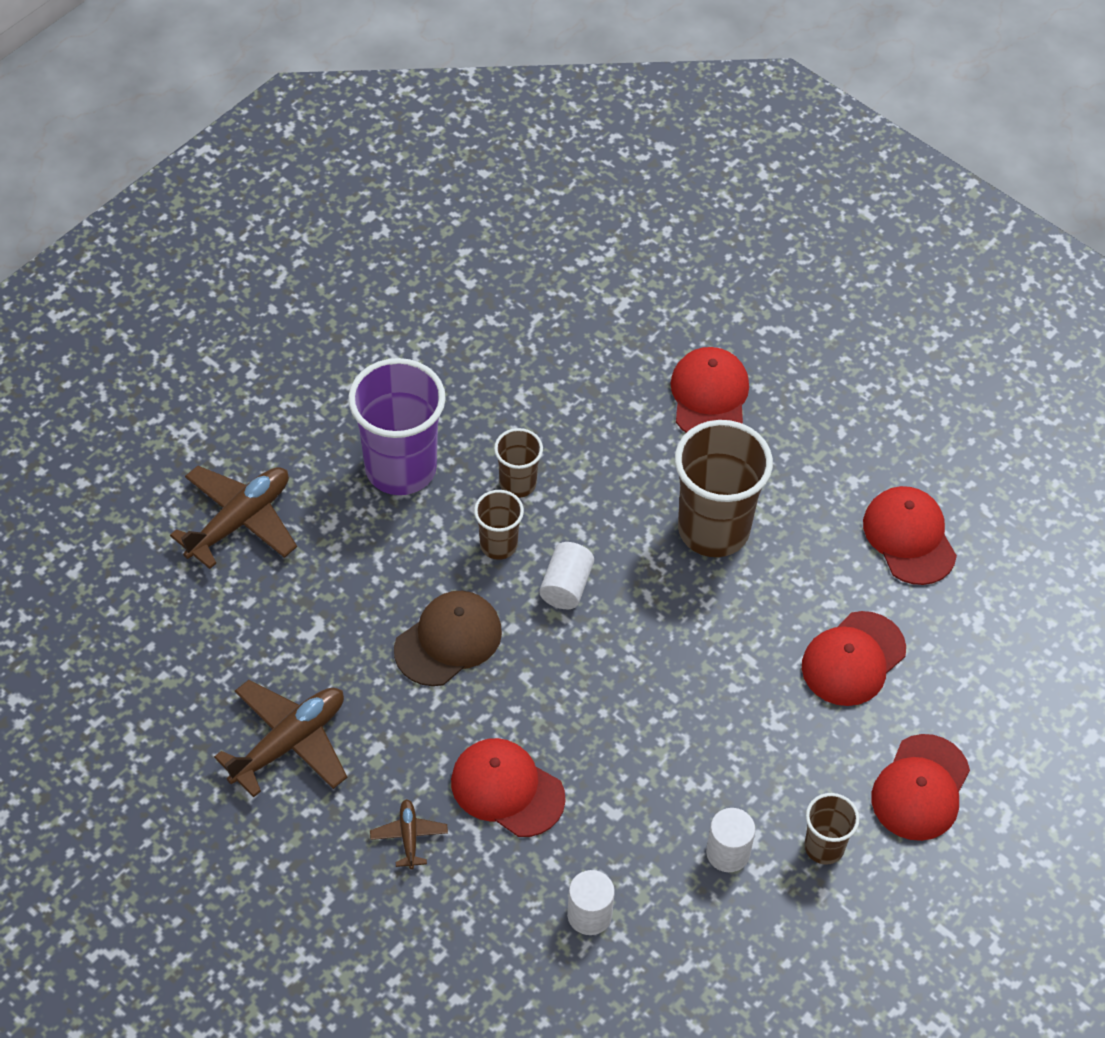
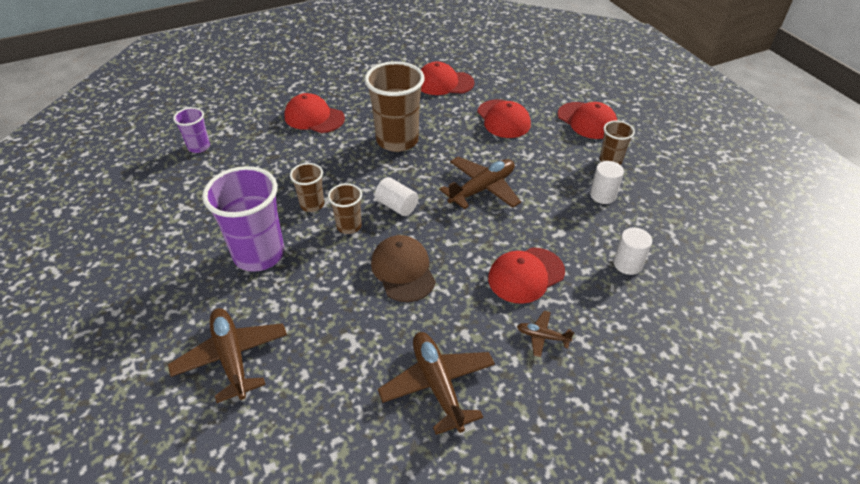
camera: 65 degrees left, 10 degrees down
(565, 291) = (199, 147): none -> purple cup
(658, 682) = (482, 189): none -> brown plane

